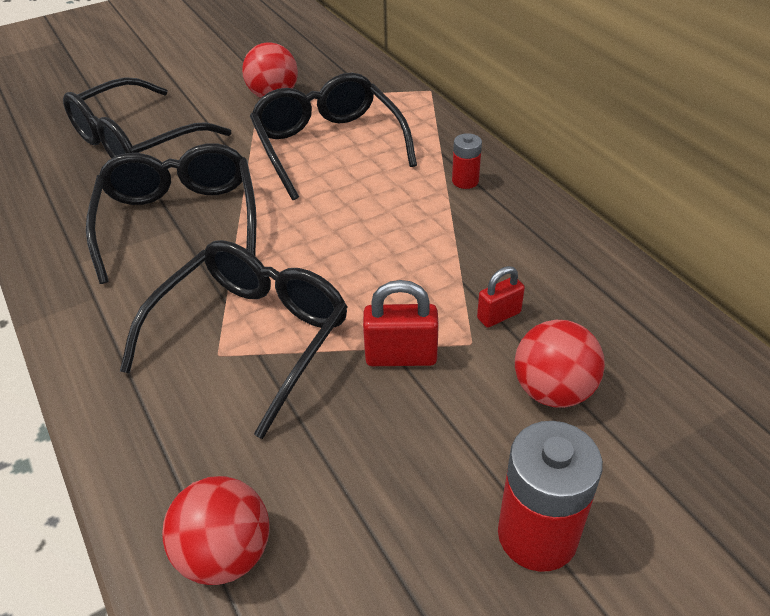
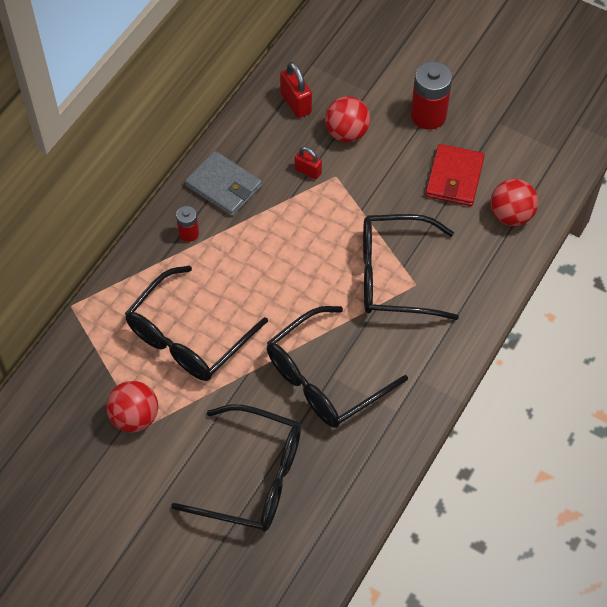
camera: 120 degrees left, 15 degrees up
(367, 503) = (454, 178): none -> red wallet
(401, 356) = (364, 202): red padlock -> red padlock (296, 103)
(521, 228) = (224, 186): none -> grey wallet

